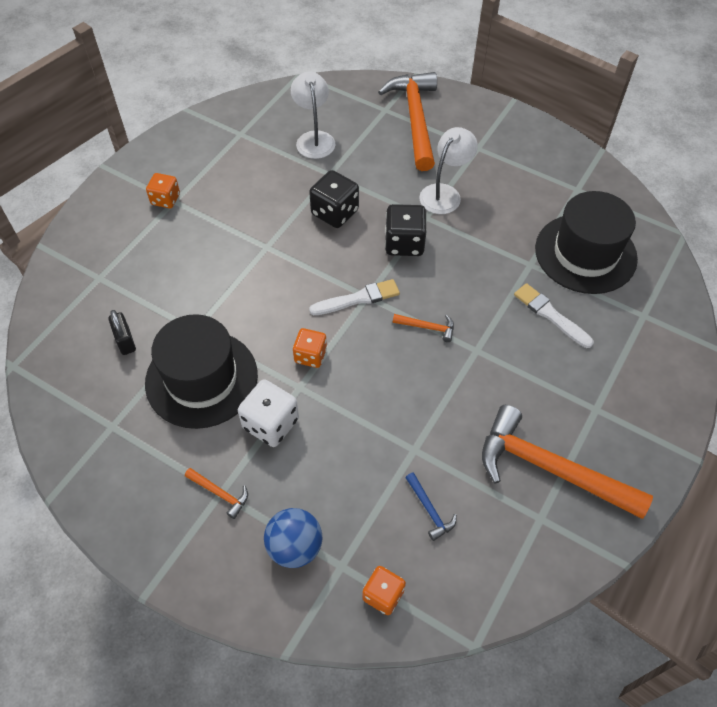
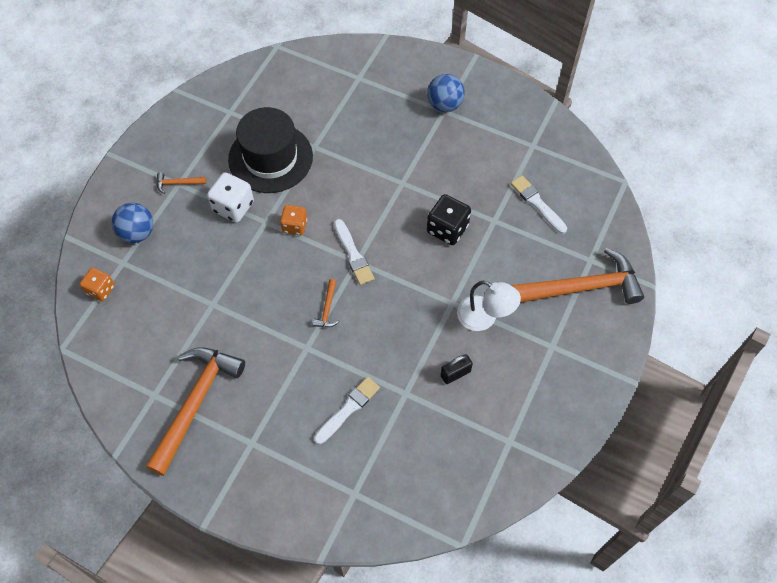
camera: 85 degrees right, 5 degrees up
(125, 341) = (301, 105): black padlock -> black padlock (455, 373)
(165, 199) = (444, 105): orange dice -> blue ball
(220, 493) = (178, 183): orange hammer -> orange hammer turned 60 degrees clockwise
(314, 138) = (537, 203): white lamp -> white brush
(404, 243) = (418, 286): black dice -> none
(430, 510) = (162, 317): blue hammer -> none
(585, 253) = (424, 444): black hat -> none

